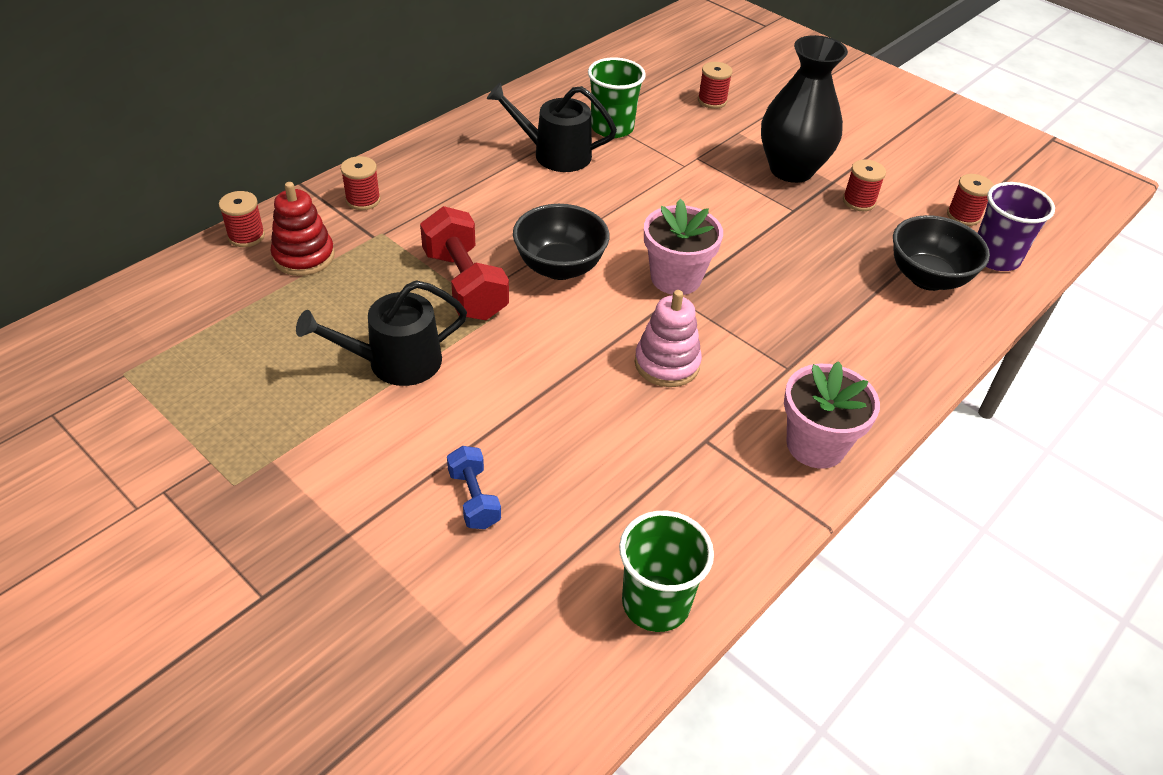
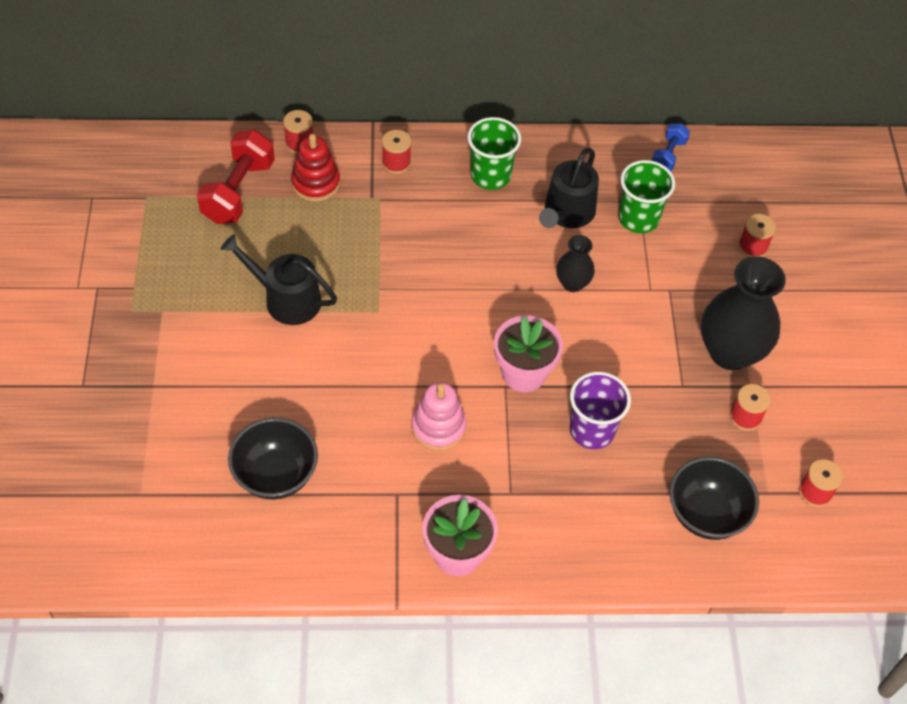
camera: 45 degrees right, 10 degrees up
(464, 285) = (384, 275): red dumbbell -> red dumbbell (238, 191)
(474, 498) = (232, 419): blue dumbbell -> blue dumbbell (668, 155)
(555, 154) = (567, 213): black watering can -> black watering can turned 120 degrees counterclockwise
(559, 267) = (458, 307): black bowl -> black bowl (276, 475)
(624, 196) = (572, 283): none -> black vase
(656, 603) = (251, 556): green cup -> green cup (490, 175)
(995, 257) = (787, 542): purple cup -> purple cup (592, 430)

